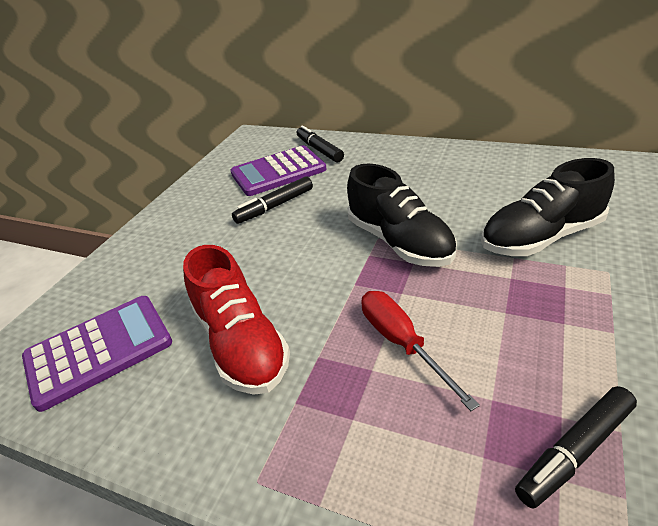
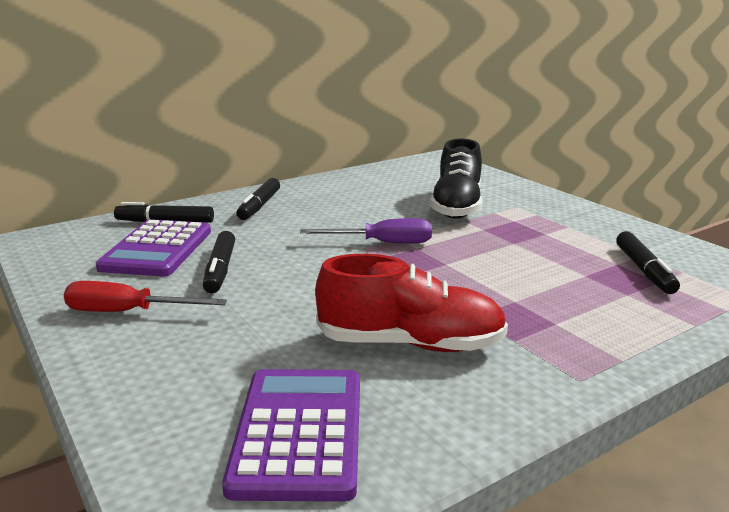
camera: 60 degrees left, 15 degrees down
(391, 160) = (259, 206): none -> black marker
(399, 242) = (383, 243): black shoe -> purple screwdriver
(401, 343) = (500, 282): red screwdriver -> red screwdriver (127, 312)

